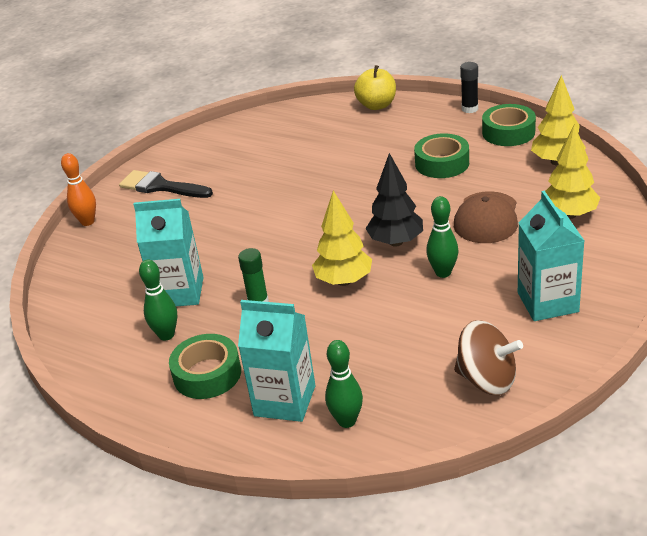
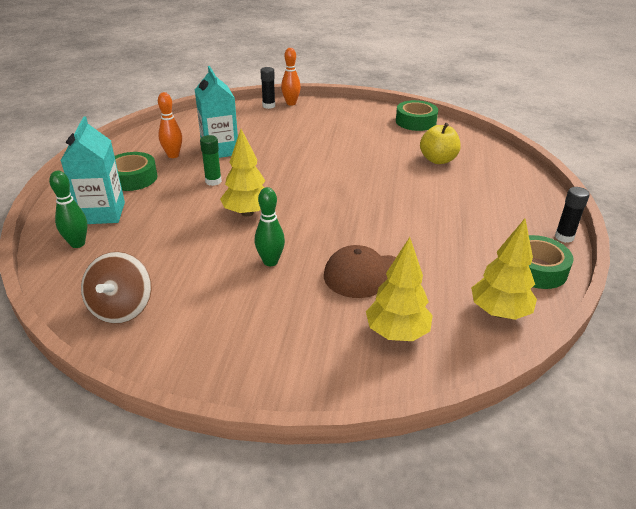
camera: 65 degrees right, 0 degrees up
(79, 241) = (268, 106): none -> black glue stick
(161, 186) = (343, 117): black brush -> none
(166, 335) = (173, 155): green bowling pin -> orange bowling pin
(376, 105) = (526, 183): yellow apple -> yellow apple (438, 160)
(396, 242) = (309, 229): black tree -> none
(442, 163) = (448, 235): green tape -> green tape (415, 121)
(547, 302) = (237, 334): turquoise carton -> none

